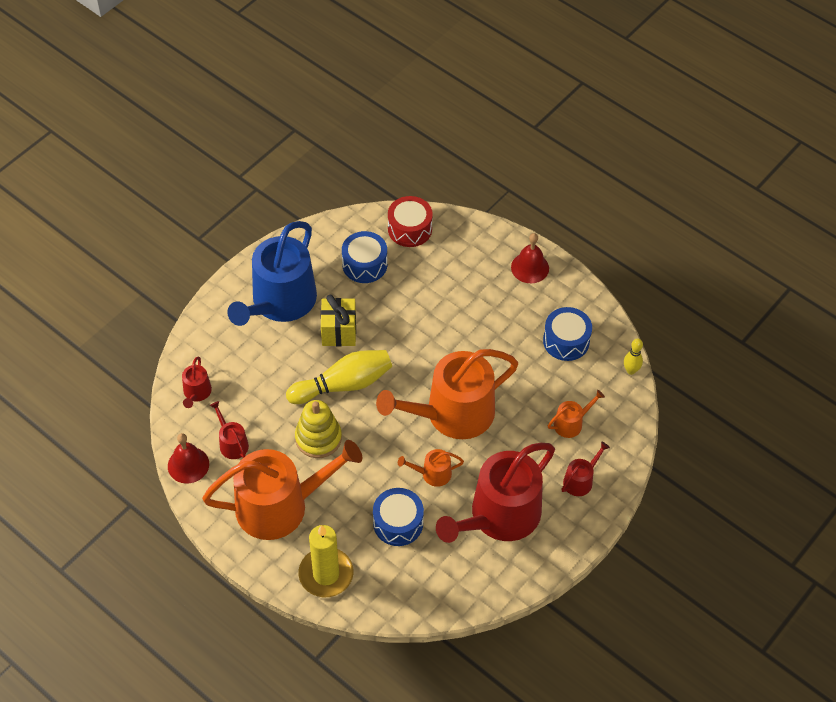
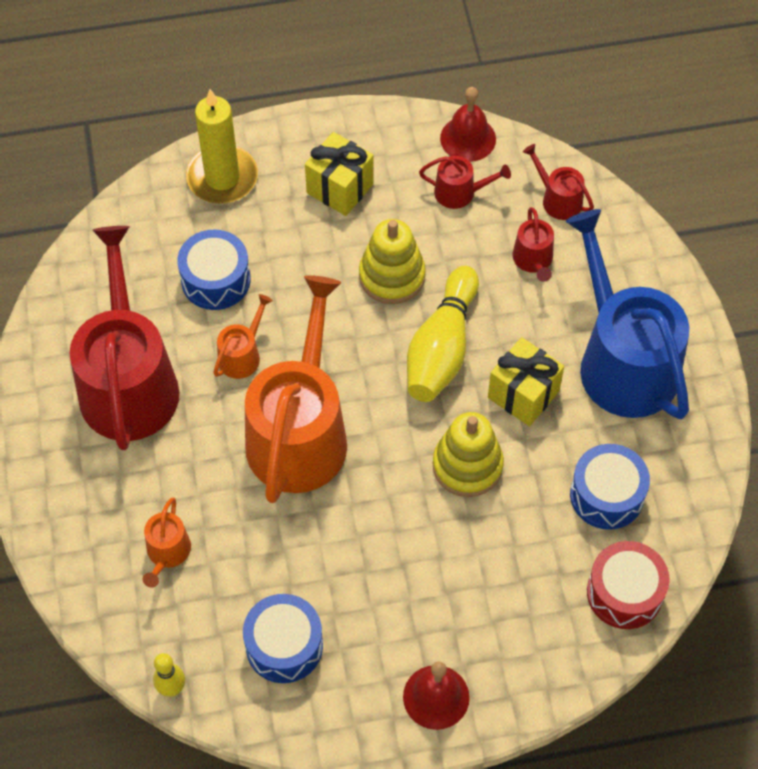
camera: 130 degrees right, 5 degrees up
(280, 506) = (340, 188): orange watering can -> yellow gift
(402, 330) = (467, 465): none -> yellow stacking toy
(580, 480) = (88, 501): red watering can -> red watering can (533, 260)

